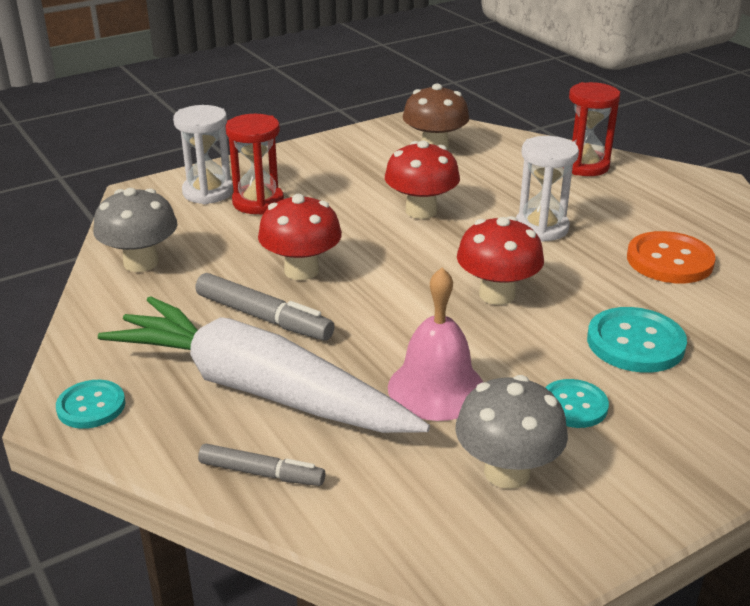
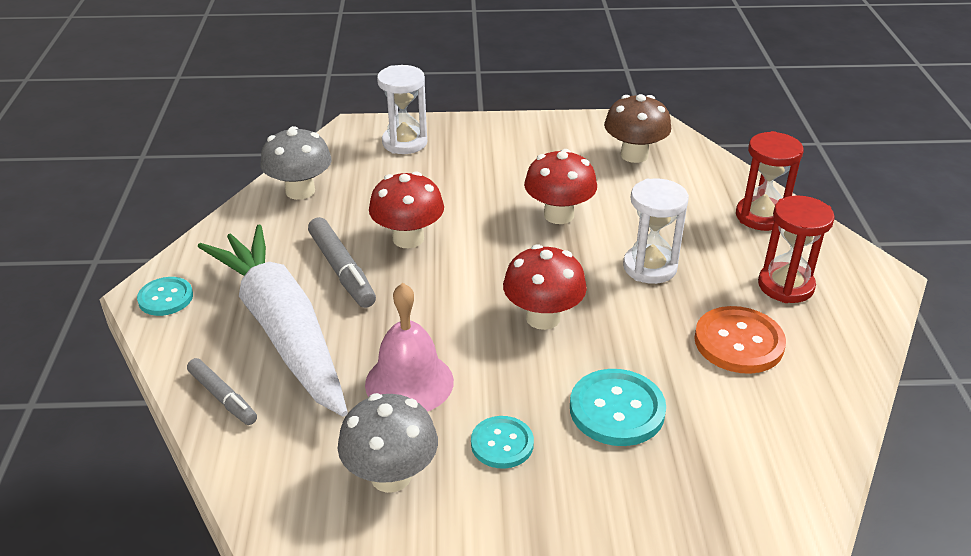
camera: 30 degrees right, 5 degrees up
(258, 202) = (434, 164): red hourglass -> red hourglass (785, 286)

